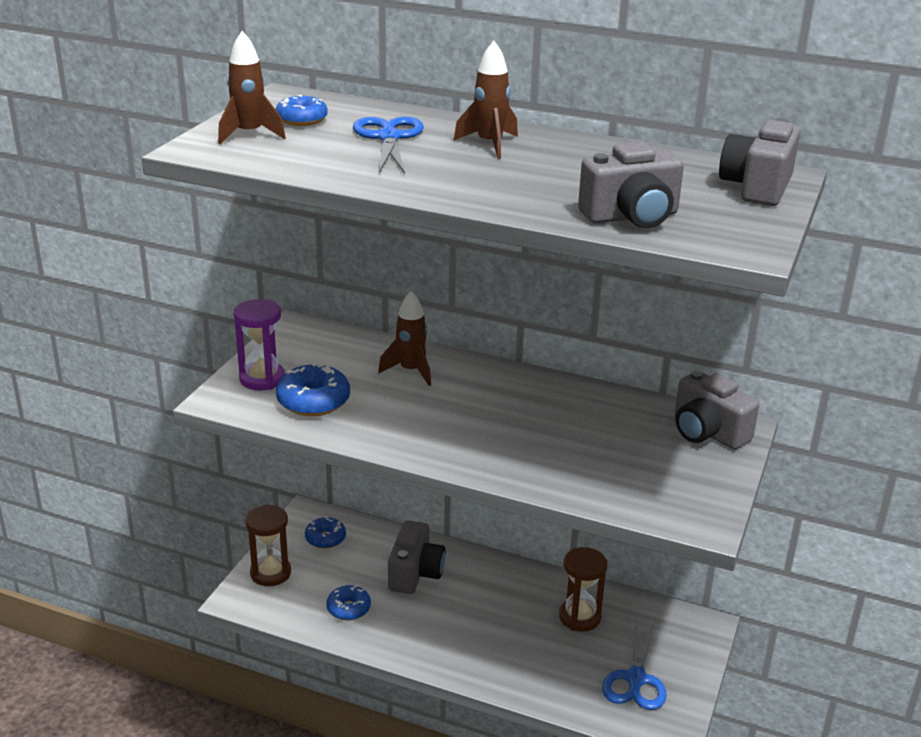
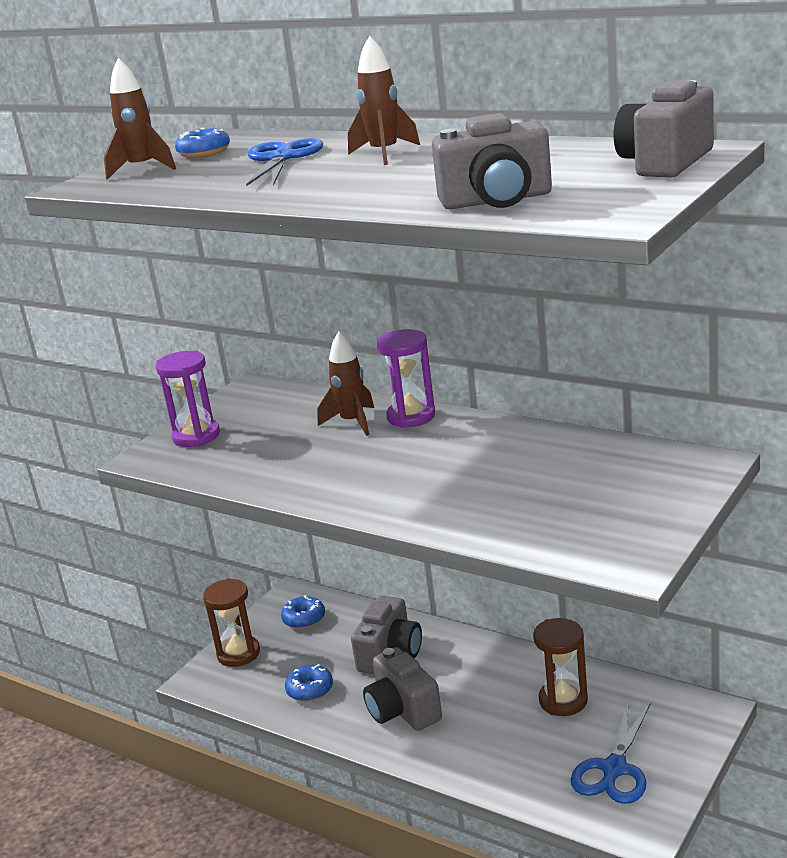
camera: 15 degrees right, 5 degrees down
(313, 401) = (240, 455): blue donut -> none
(464, 367) = (411, 416): none -> purple hourglass
(707, 432) = (667, 470): grey camera -> grey camera (403, 710)

